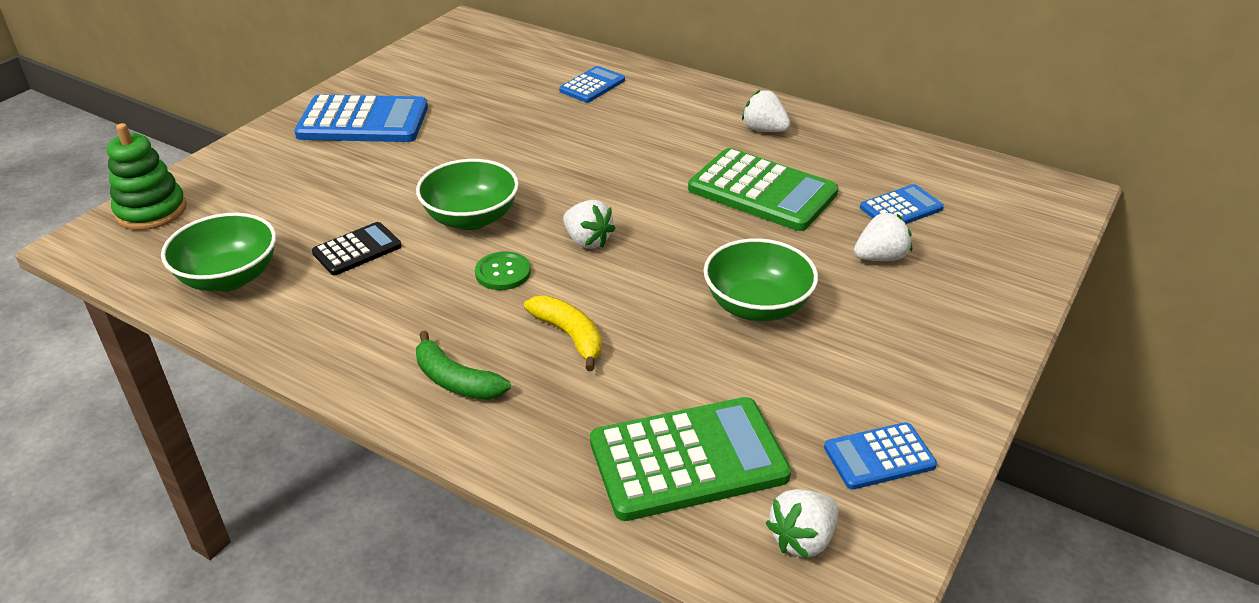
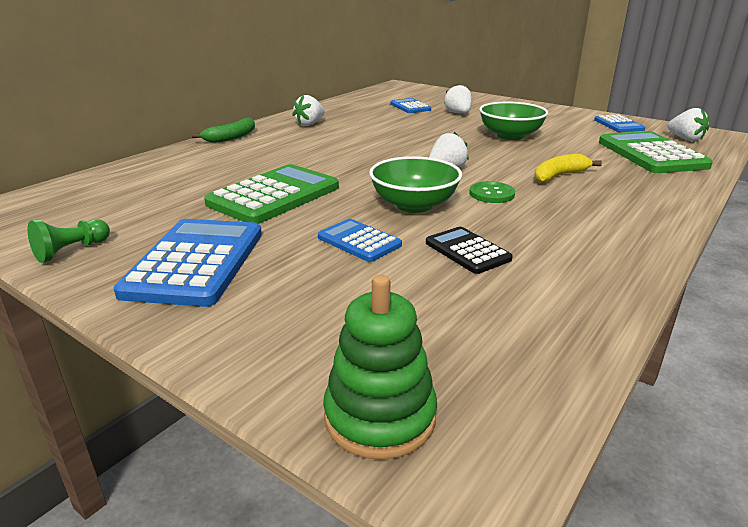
camera: 85 degrees left, 10 degrees down
(229, 278) = (532, 320): green bowl -> none
(392, 71) = (71, 251): none -> green pawn
(456, 380) = (627, 207): green banana -> green banana (231, 137)
(592, 85) = (202, 163): blue calculator -> blue calculator (359, 241)
(762, 191) = (387, 128): green calculator -> green calculator (274, 195)

